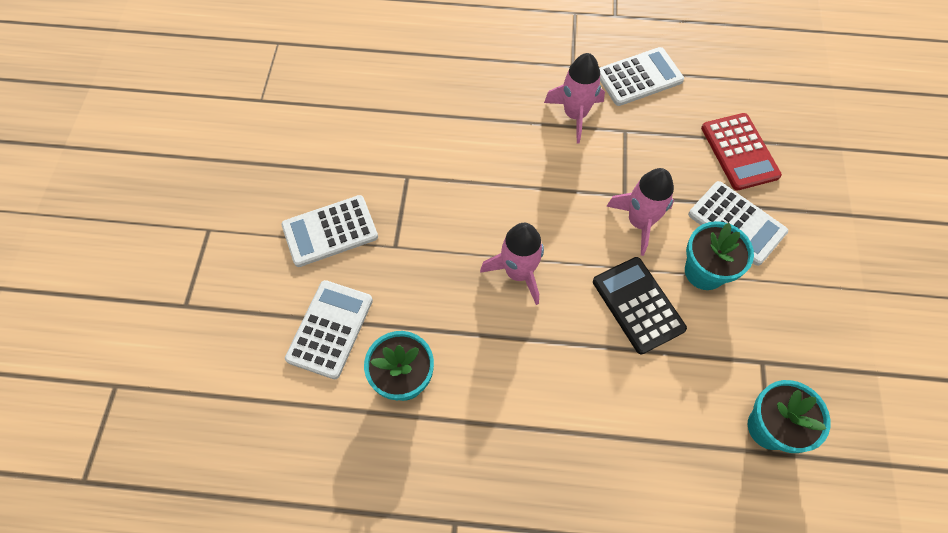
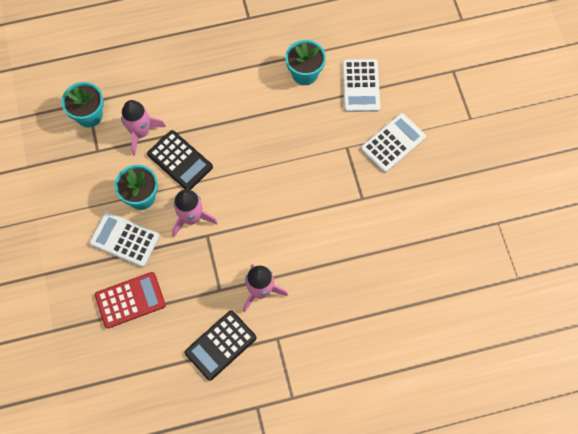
camera: 160 degrees right, 5 degrees up
(518, 272) = (261, 156): pink rocket -> pink rocket (141, 132)
(639, 77) = (220, 345): white calculator -> black calculator
(739, 152) = (130, 300): red calculator -> red calculator turned 105 degrees clockwise

